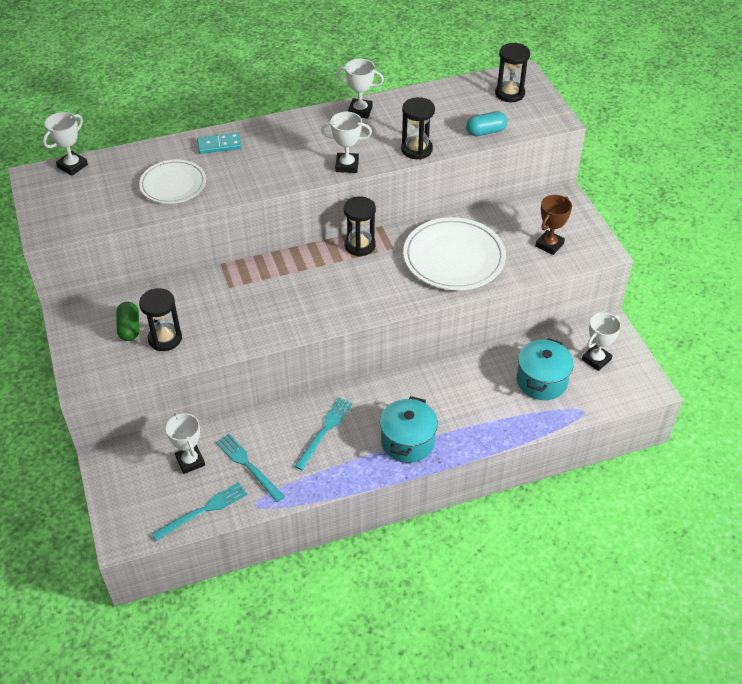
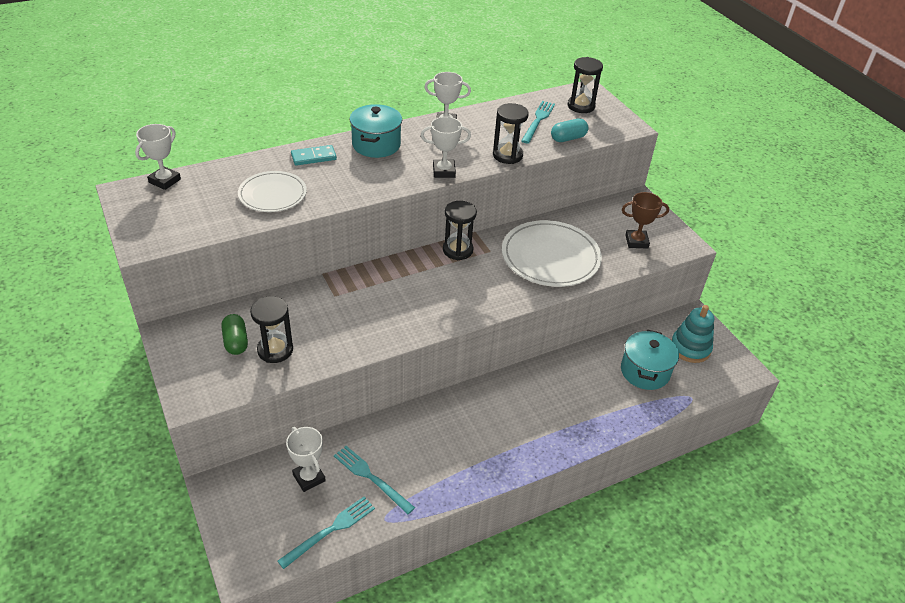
camera: 10 degrees left, 5 degrees down
(324, 431) = (444, 435): turquoise fork -> turquoise fork (538, 120)
(407, 441) = (529, 440): turquoise pot -> turquoise pot (376, 145)
(549, 245) = (636, 241): brown trophy -> brown trophy turned 60 degrees clockwise
(596, 359) = (690, 348): white trophy -> turquoise stacking toy

